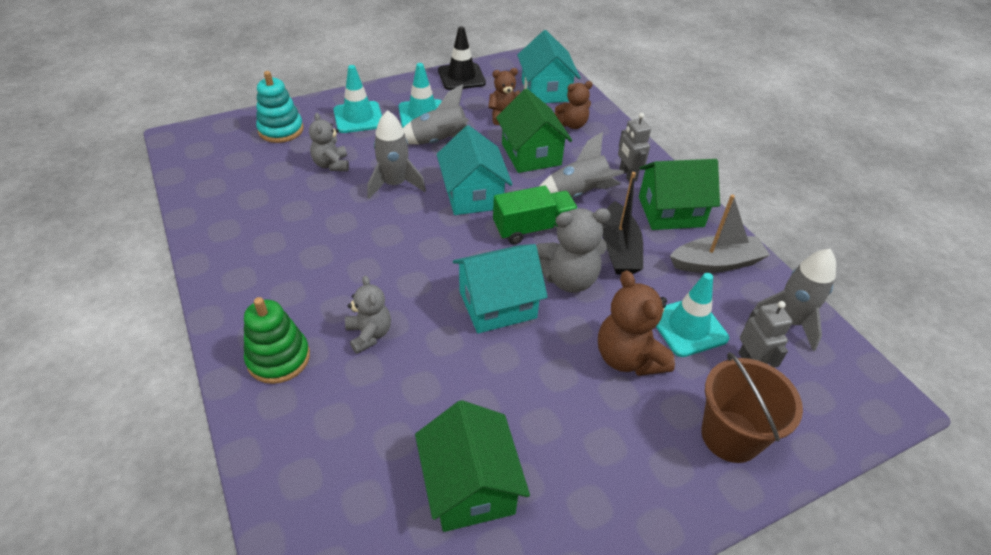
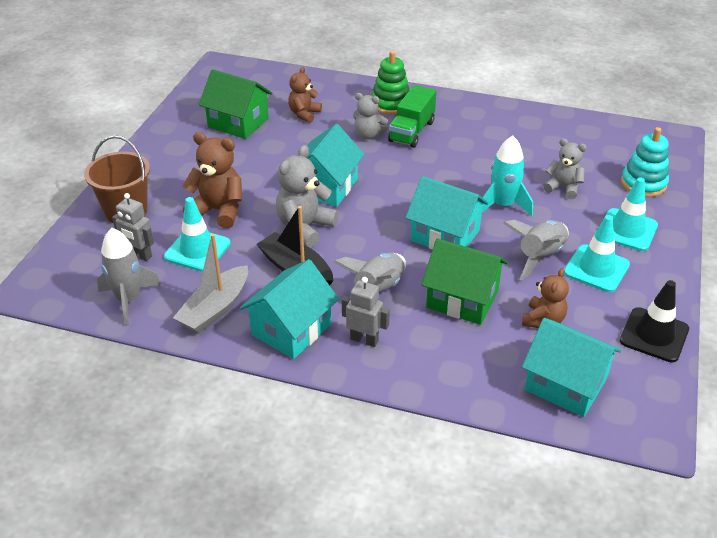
camera: 135 degrees right, 5 degrees down
(395, 184) = (503, 205): grey rocket -> turquoise rocket
(533, 228) = (371, 242): green truck -> green truck (411, 131)
(572, 124) = (480, 360): brown teddy bear -> brown teddy bear (304, 114)
(671, 211) = (291, 329): green house -> turquoise house

